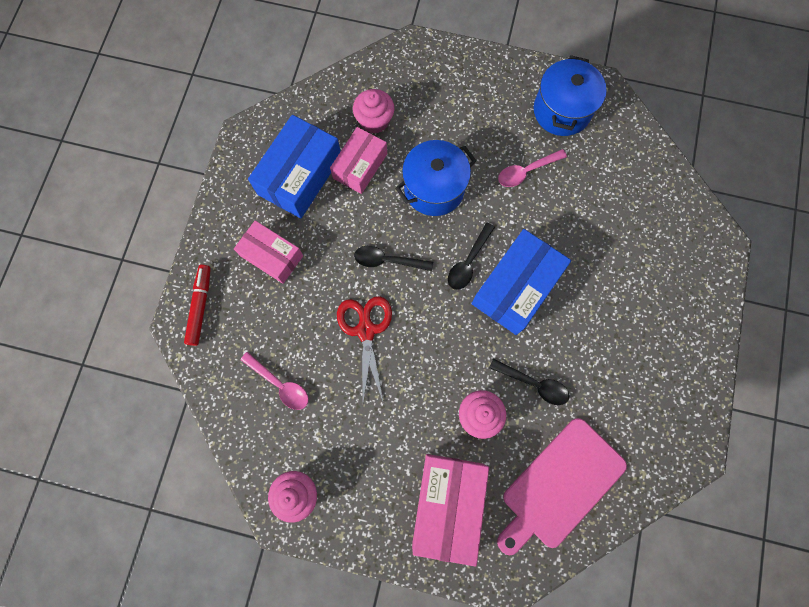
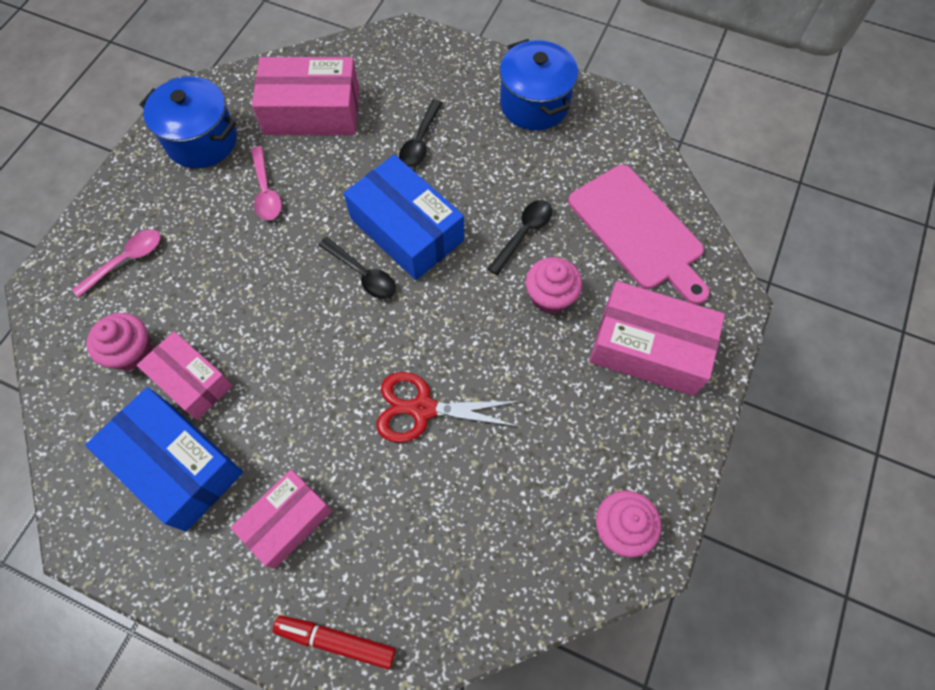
camera: 80 degrees left, 10 degrees down
(280, 384) = (474, 533): pink spoon -> pink spoon (126, 261)
(388, 260) = (336, 366): black spoon -> black spoon (420, 141)
(434, 189) = (255, 295): blue pot -> blue pot (534, 104)
(613, 186) = (312, 111): none -> pink box

